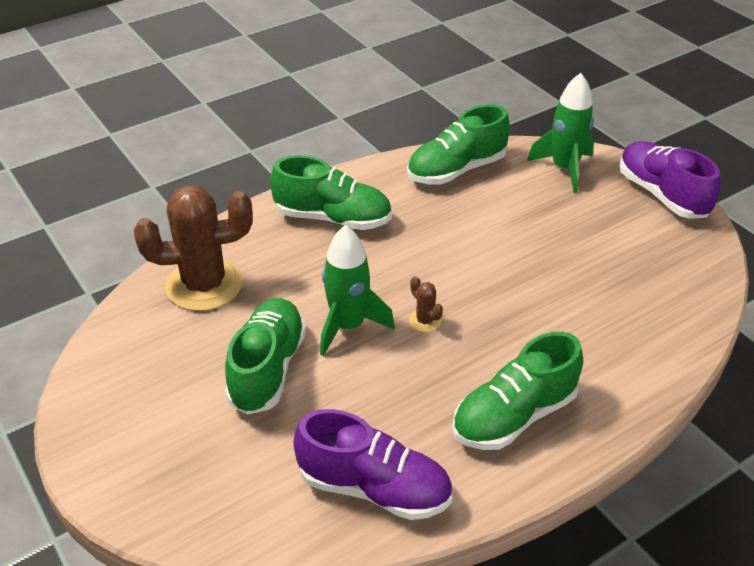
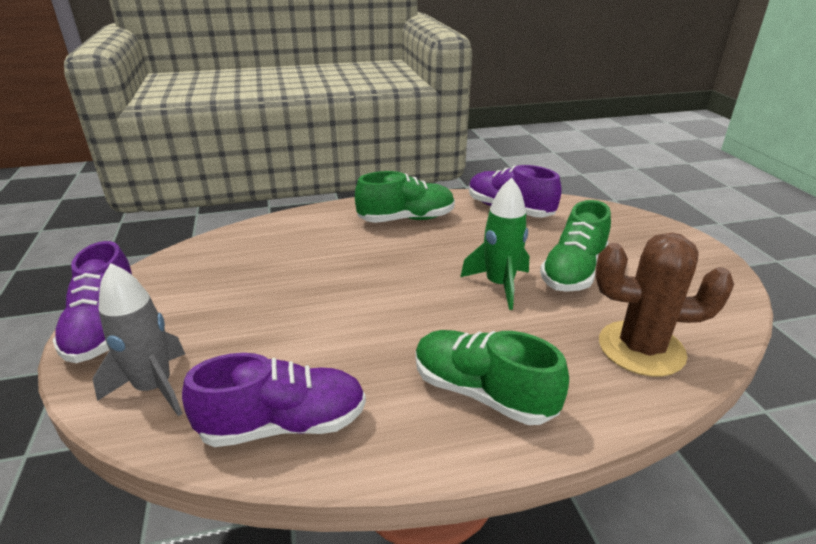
camera: 160 degrees left, 10 degrees down
(425, 321) = (432, 275): brown cactus -> none
(456, 170) = (284, 425): green shoe -> purple shoe
(564, 168) = (154, 388): green rocket -> grey rocket

